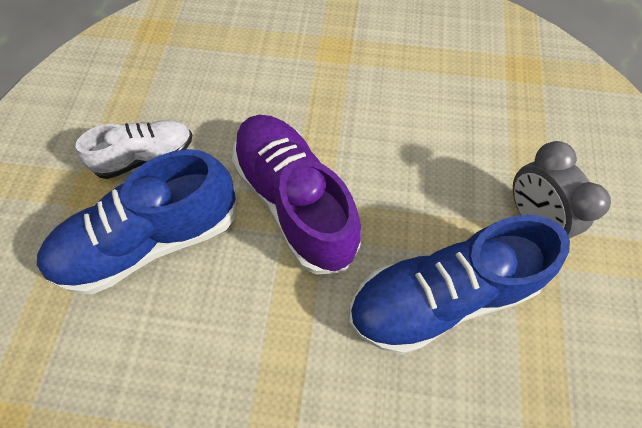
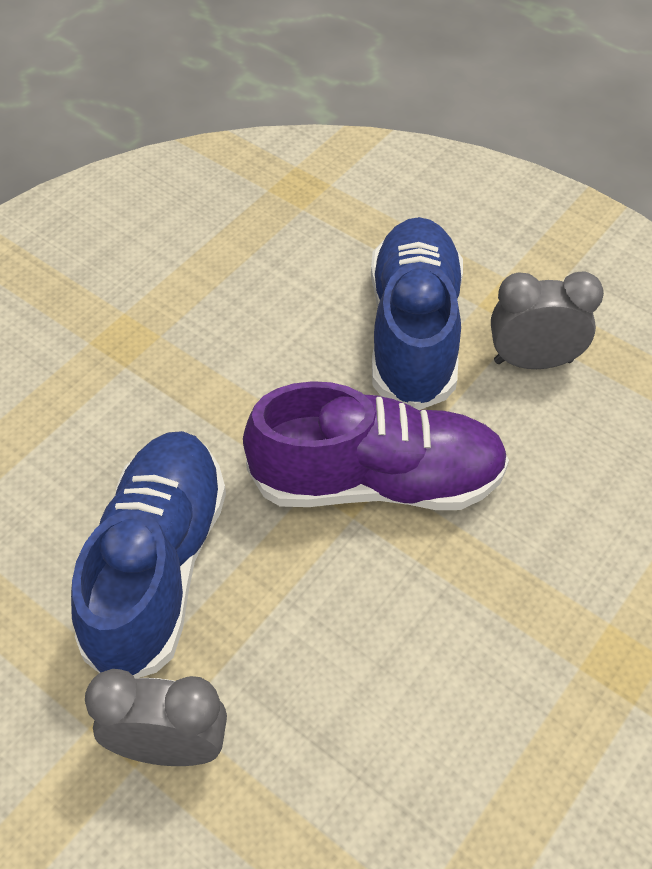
camera: 120 degrees right, 10 degrees down
(145, 156) = (533, 361): white shoe -> grey clock

